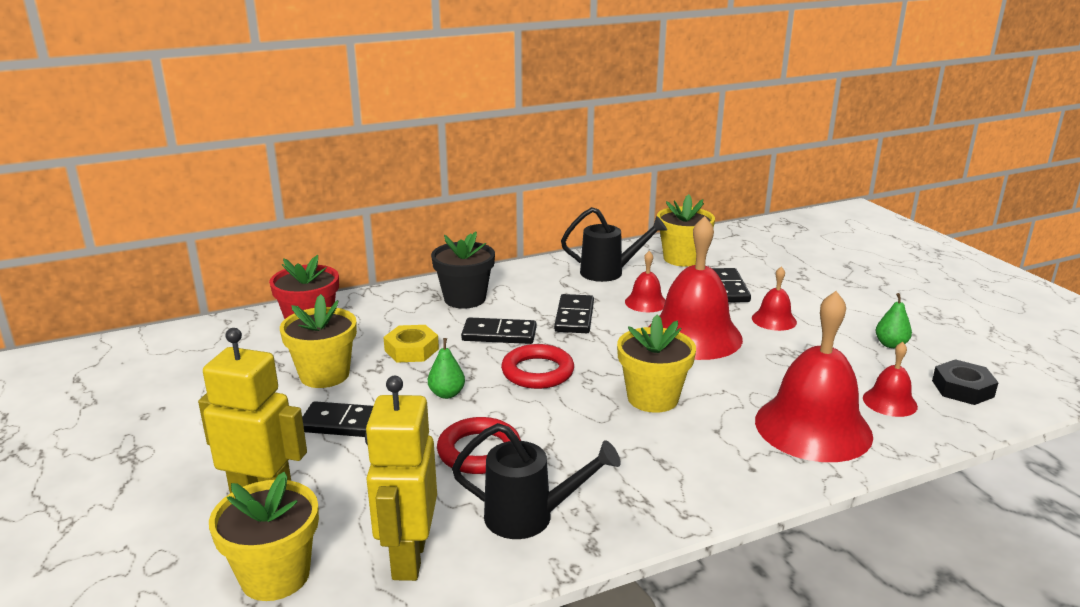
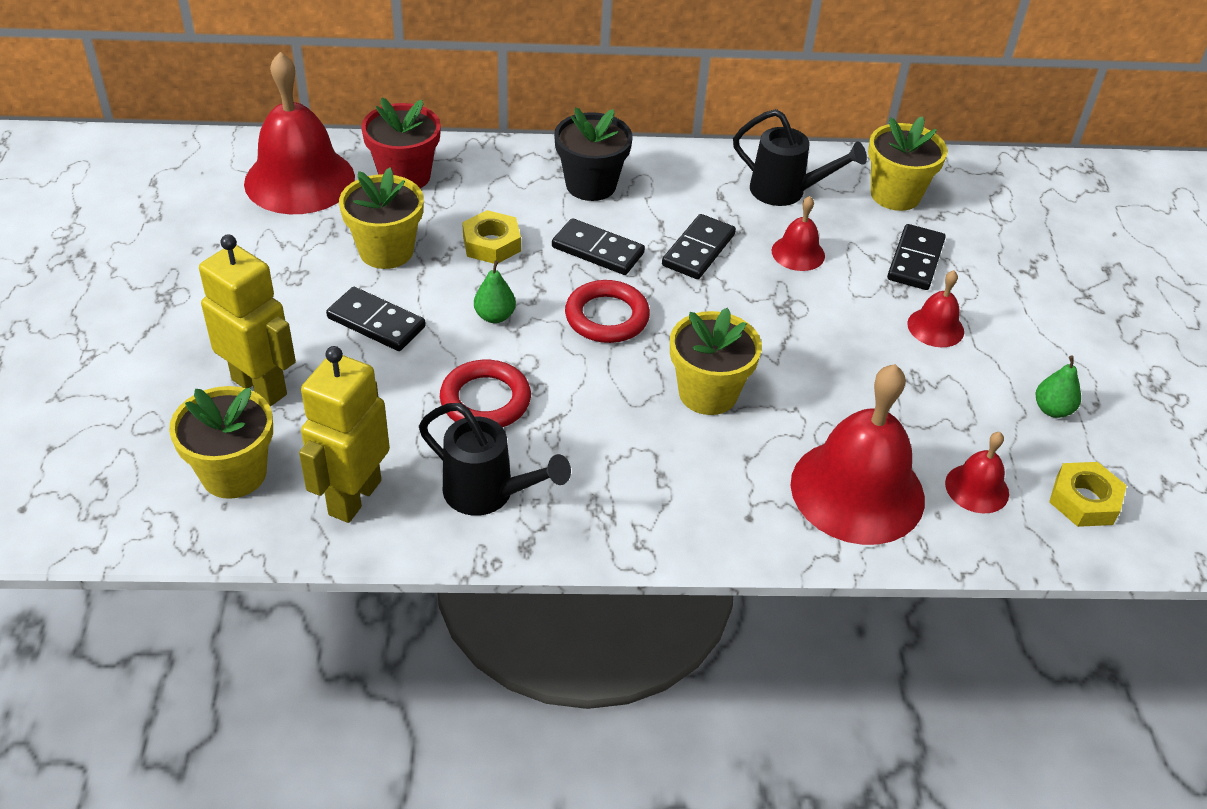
camera: 20 degrees right, 20 degrees up
(694, 335) = (819, 320): red bell -> red bell (299, 180)
(962, 389) = (1084, 500): black nut -> yellow nut

